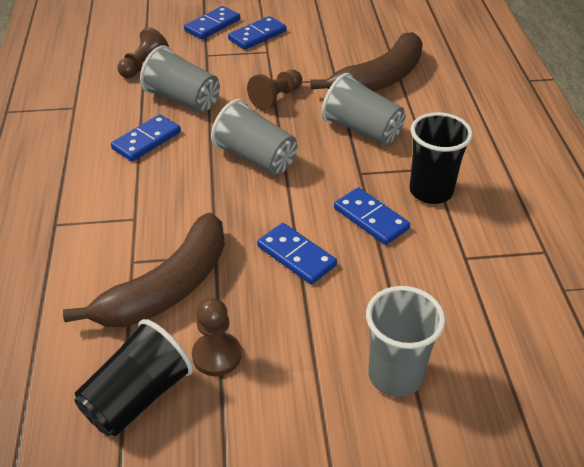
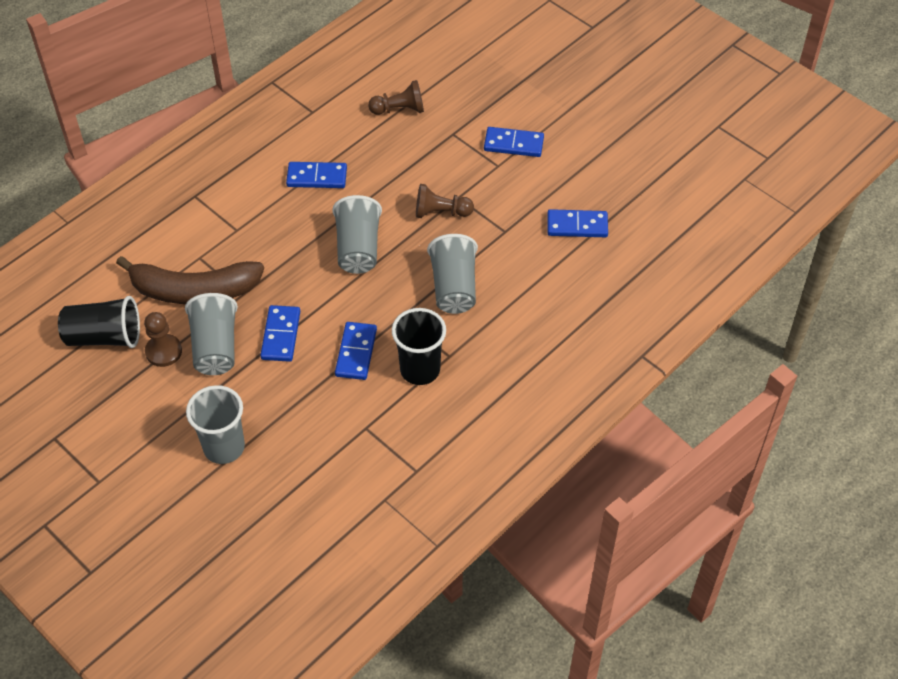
camera: 50 degrees right, 10 degrees up
(183, 100) = (382, 162): grey cup -> grey cup (215, 347)
(212, 25) = (497, 108): blue domino -> blue domino (577, 226)
(379, 79) = (534, 258): brown banana -> none

